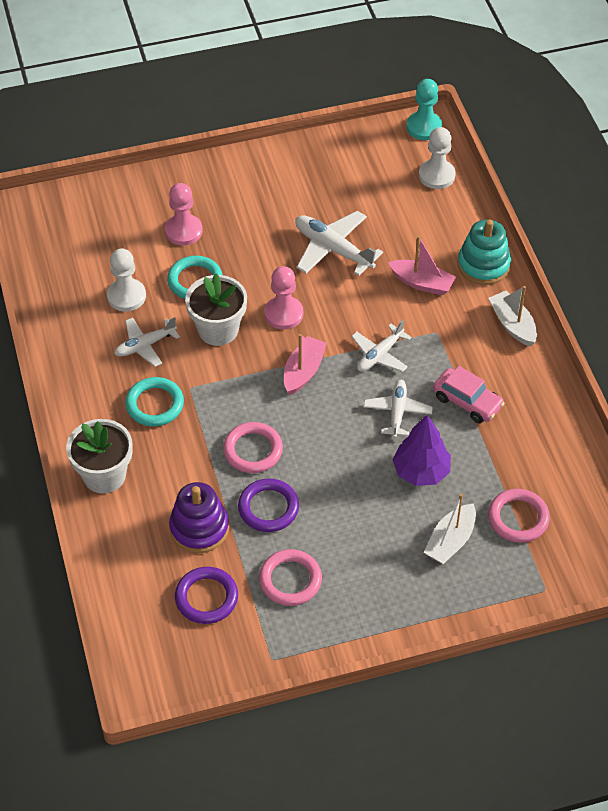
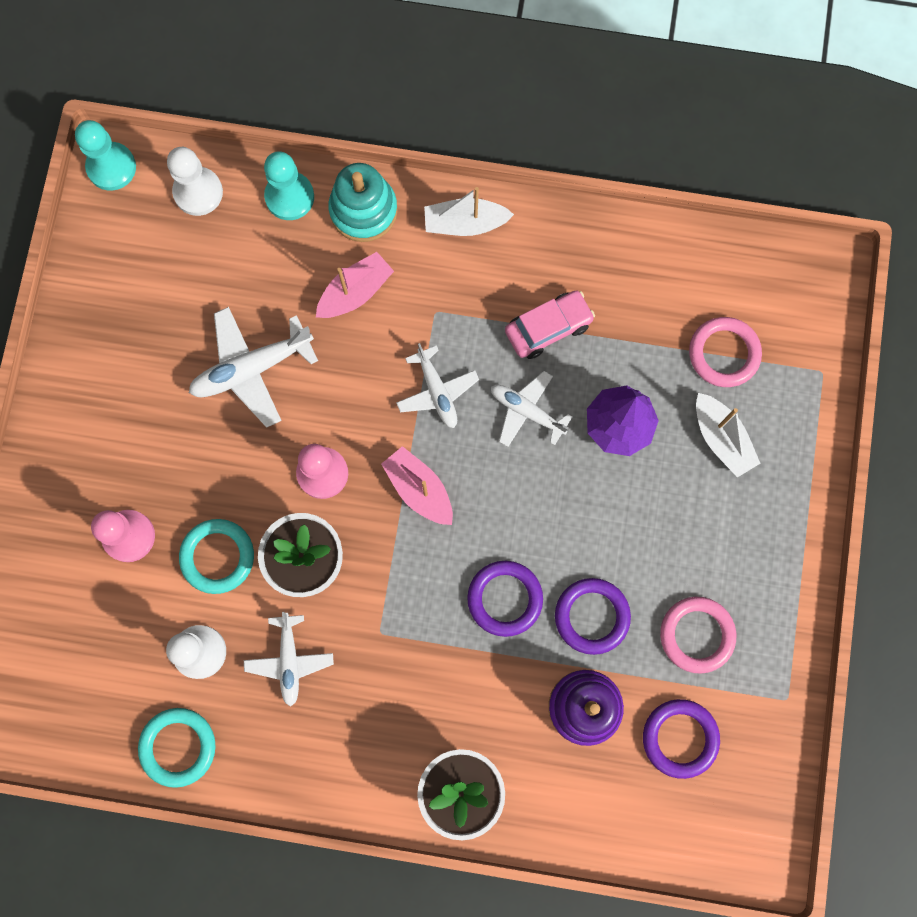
camera: 65 degrees left, 25 degrees up
(154, 404) = (385, 686): turquoise ring -> turquoise ring (178, 747)
(253, 450) = (505, 598): pink ring -> purple ring
(466, 223) = (289, 197): none -> turquoise pawn

